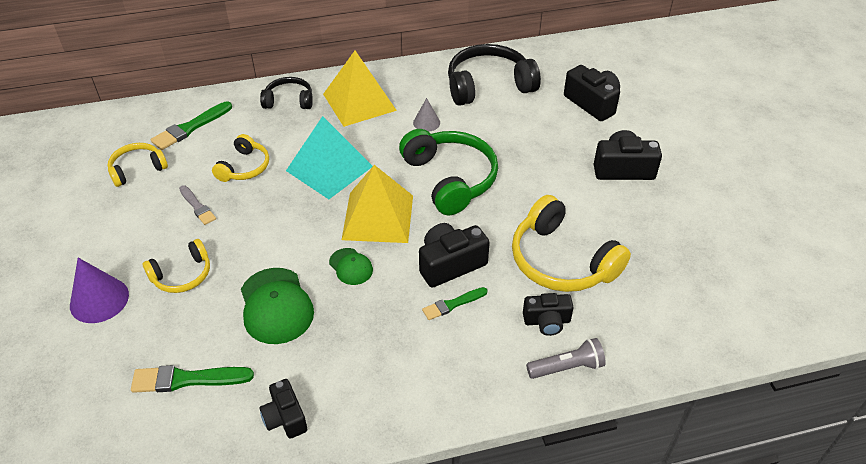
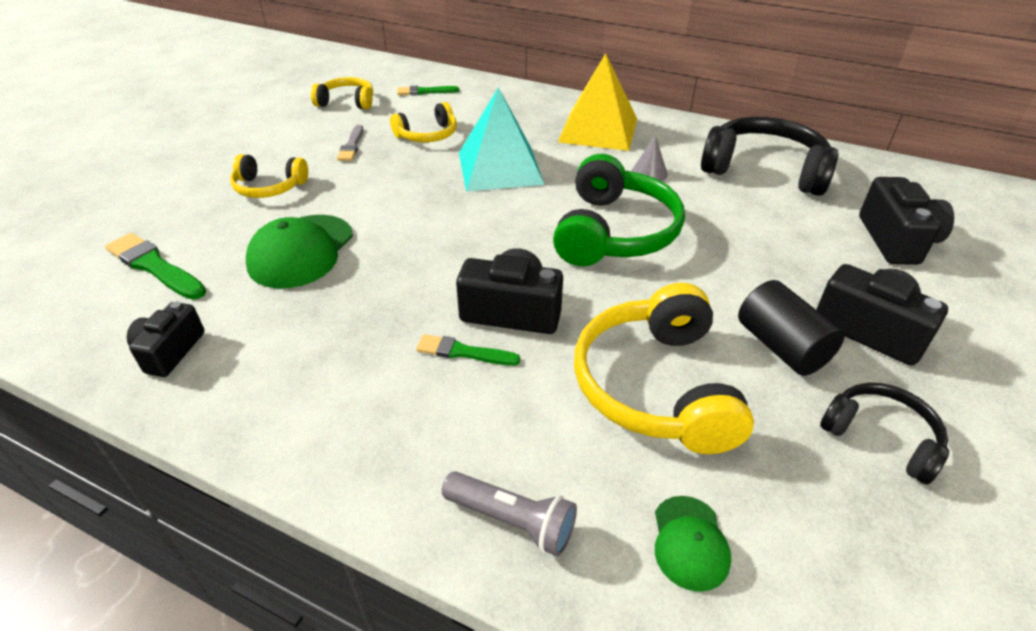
camera: 40 degrees right, 5 degrees down
(99, 300) = (192, 173): purple cone -> none
(190, 128) = (425, 92): green brush -> green brush, size x0.64
(289, 101) = (532, 105): black headphones -> black headphones (881, 437)
(351, 266) = (409, 256): green cap -> green cap (689, 542)
(378, 217) = (493, 228): yellow pyramid -> none
(547, 321) = (553, 444): black camera -> none
(594, 203) = (781, 347): none -> black cylinder

